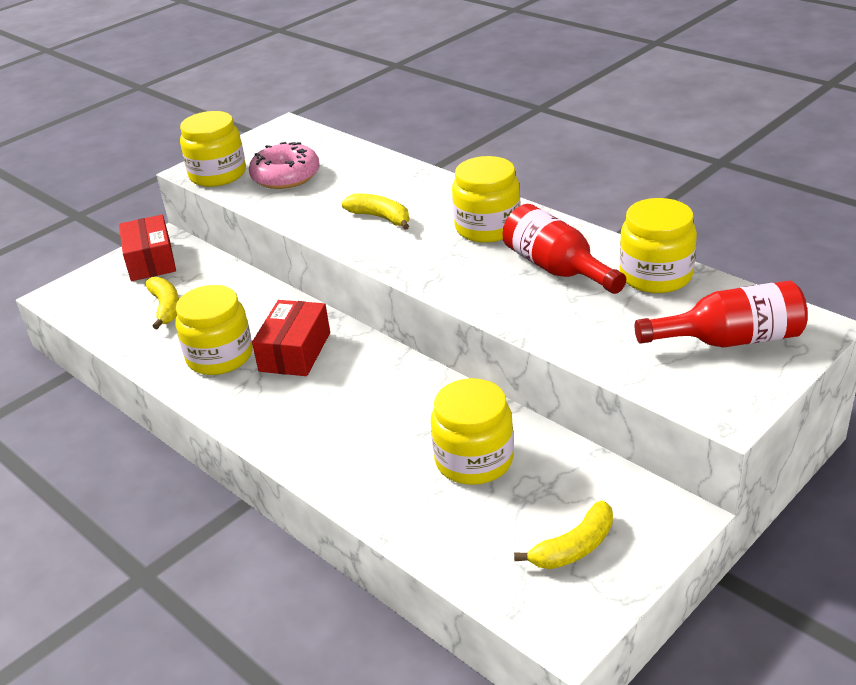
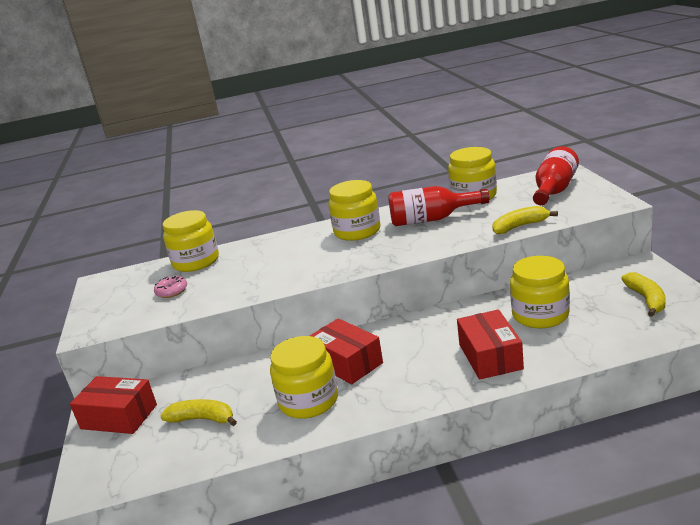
camera: 55 degrees left, 10 degrees down
(218, 174) = (114, 321): yellow jar -> yellow jar (196, 262)
(286, 176) = (172, 291): pink donut -> pink donut, size x0.54
(358, 450) = (490, 356): none -> red box
(381, 218) = (290, 263): yellow banana -> yellow banana (520, 226)

